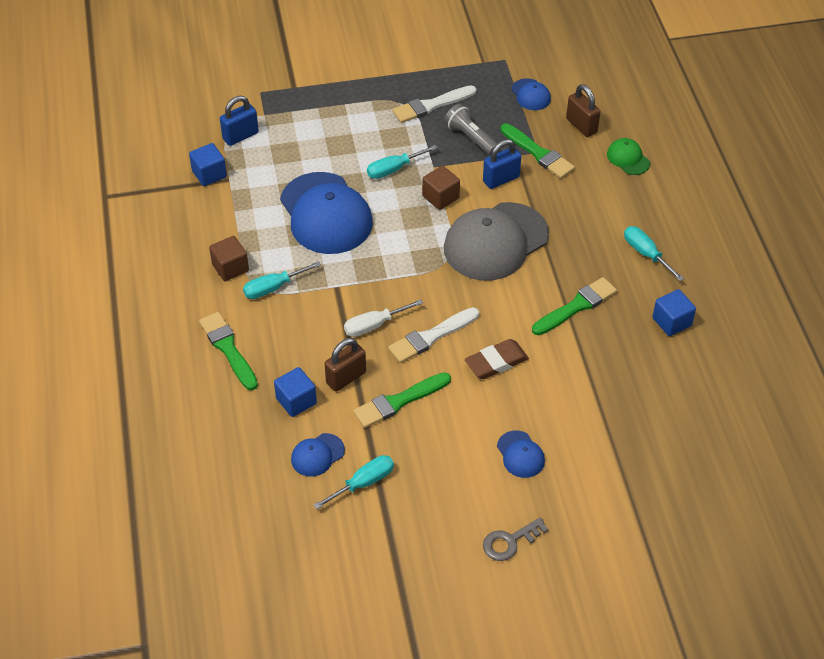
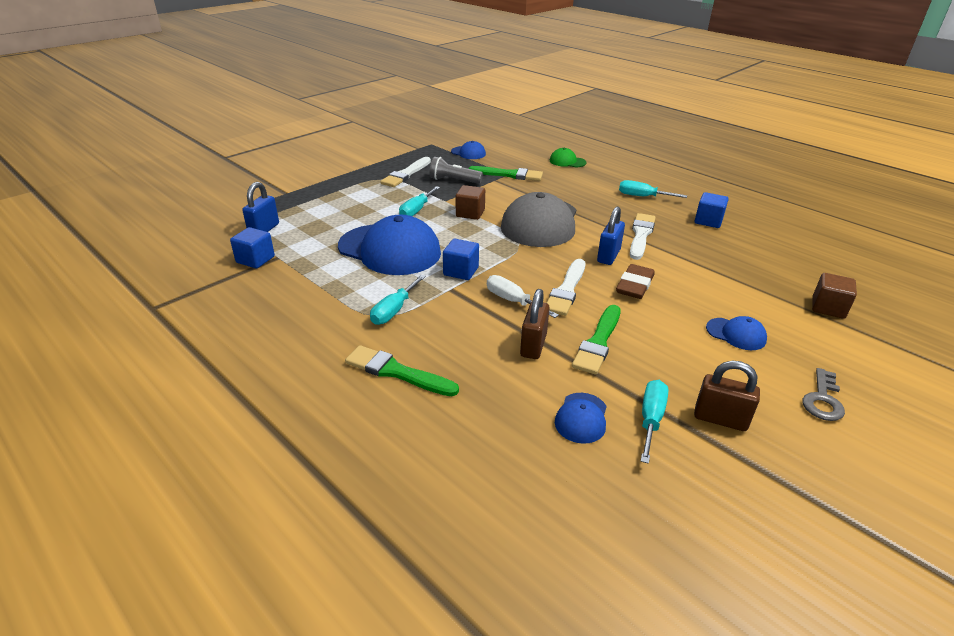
camera: 35 degrees left, 15 degrees down
(230, 268) = (337, 312): brown cube -> brown cube (828, 308)
(296, 401) = (509, 383): blue cube -> blue cube (461, 271)
(374, 325) = (512, 301): white screwdriver -> white screwdriver turned 105 degrees clockwise
(501, 179) = (501, 192): blue padlock -> blue padlock (608, 256)
(576, 306) = (641, 235): green brush -> white brush
(581, 125) = (519, 156): brown padlock -> brown padlock (720, 419)

